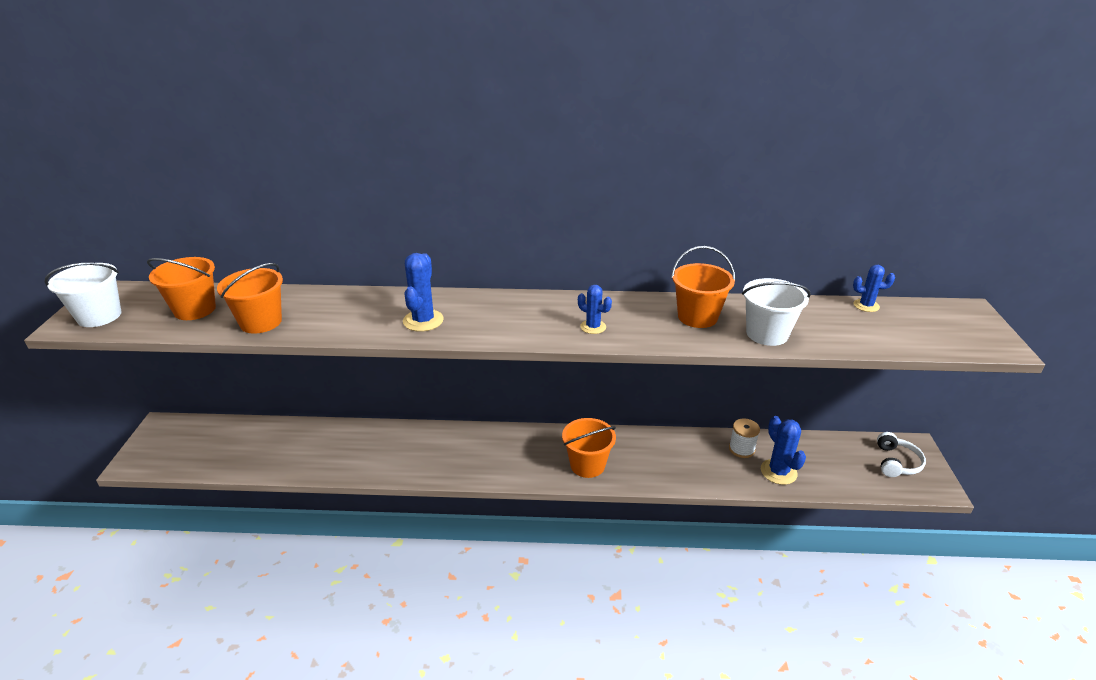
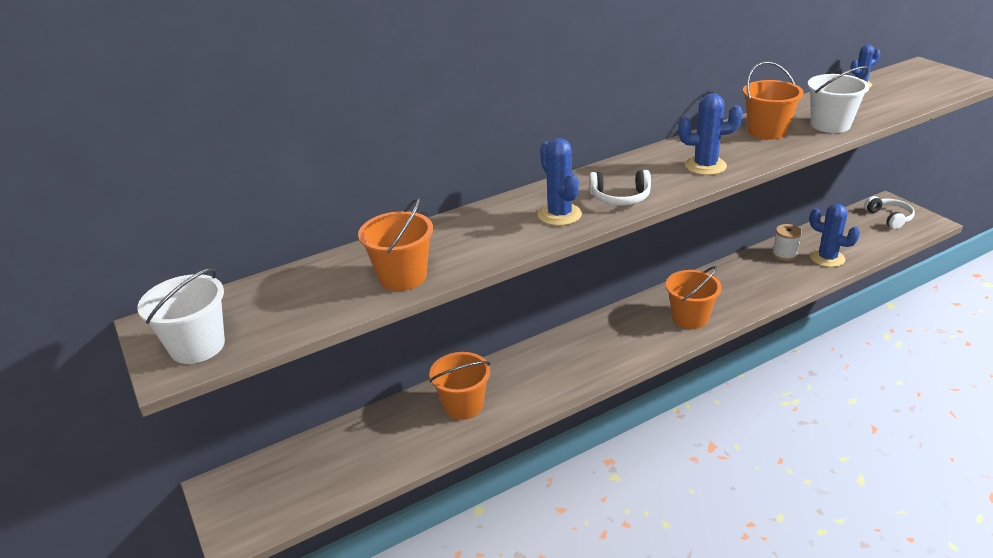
camera: 30 degrees left, 0 degrees up
(195, 309) = (306, 295): orange bucket -> orange bucket (463, 405)
(485, 326) = (620, 198): none -> white headphones
(593, 327) = (705, 166): blue cactus -> blue cactus, size x1.58

